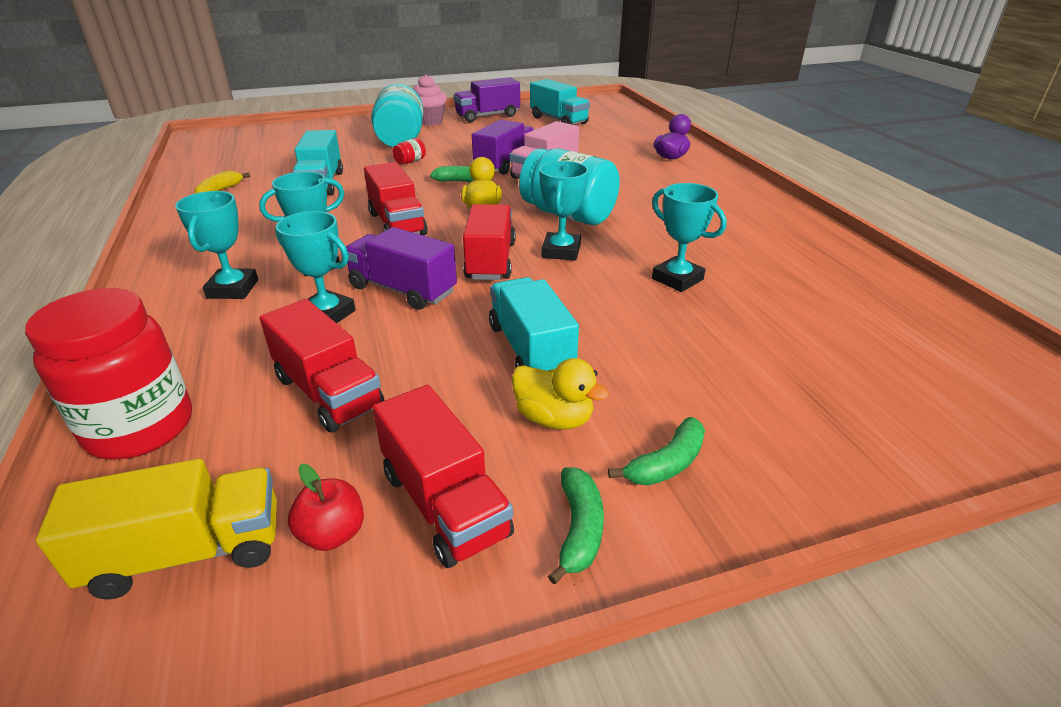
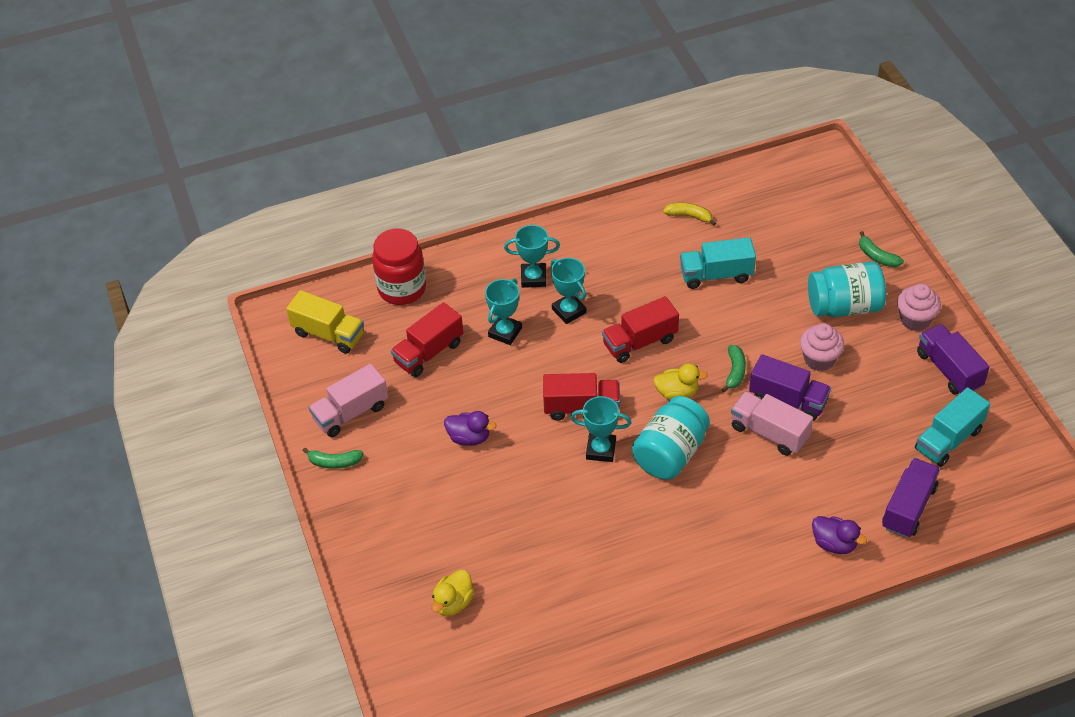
camera: 90 degrees right, 15 degrees up
(188, 553) = (328, 334): yellow truck -> yellow truck turned 45 degrees counterclockwise
(332, 534) = (336, 377): red apple -> none
(402, 290) = (537, 364): purple truck -> purple truck (908, 507)
(410, 161) = (782, 325): red jar -> none
(444, 503) = (351, 413): red truck -> pink truck
(460, 151) = (819, 359): none -> pink cupcake
(530, 350) = (469, 438): turquoise truck -> purple duck
(554, 418) = (407, 451): yellow duck -> yellow duck (453, 603)
(666, 464) = (373, 498): green banana -> green banana (877, 256)
(677, 279) = (561, 522): turquoise trophy -> none

